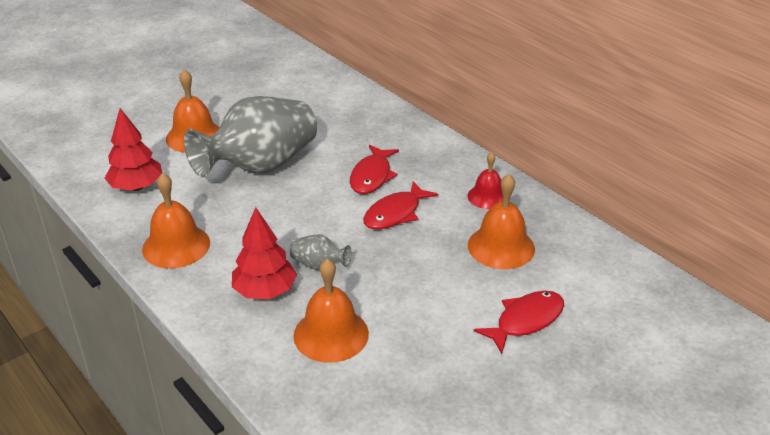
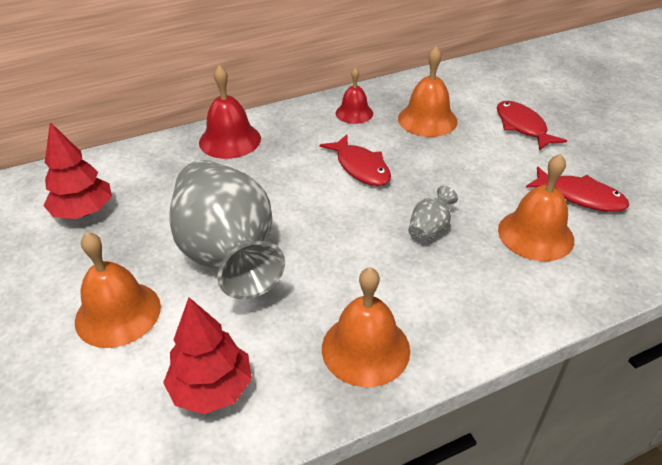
camera: 75 degrees left, 5 degrees up
(265, 291) = (466, 274): red tree -> red tree (84, 212)
(372, 176) = (291, 172): red fish -> red fish (580, 197)
(406, 136) = (230, 140): none -> red bell

